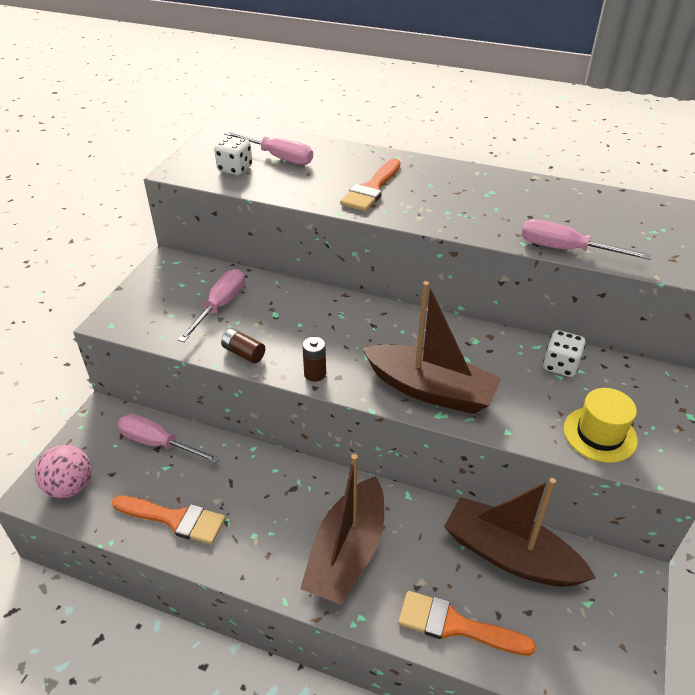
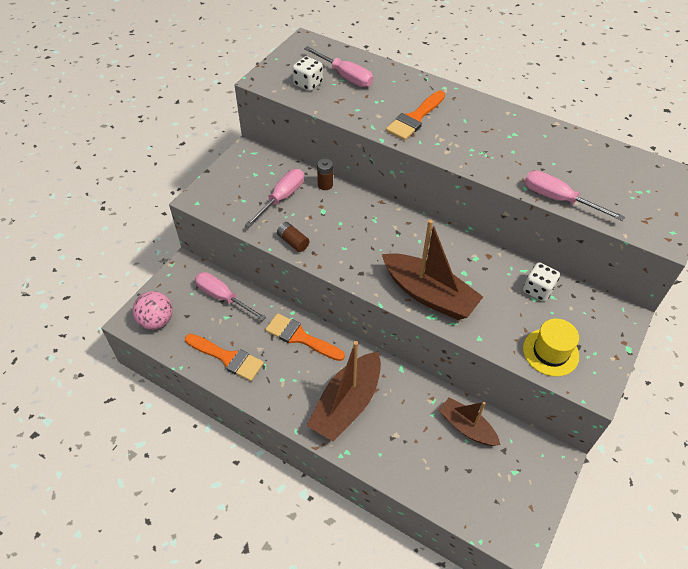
camera: 10 degrees right, 10 degrees up
(315, 374) = (343, 267): brown battery -> brown battery (325, 185)
(455, 625) = (413, 470): orange brush -> orange brush (300, 337)
(510, 555) = (466, 427): brown boat -> brown boat, size x0.61

